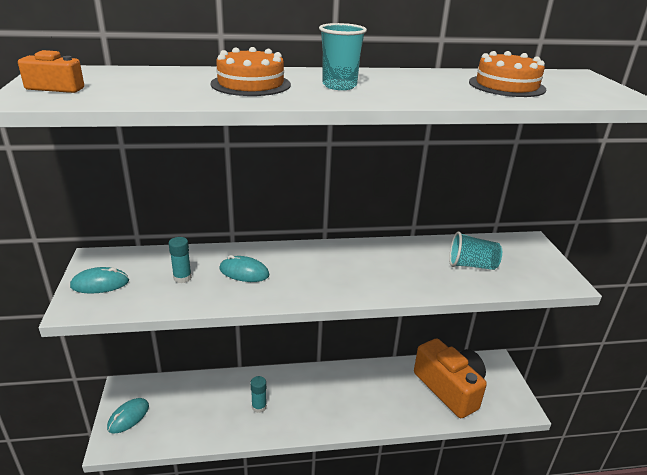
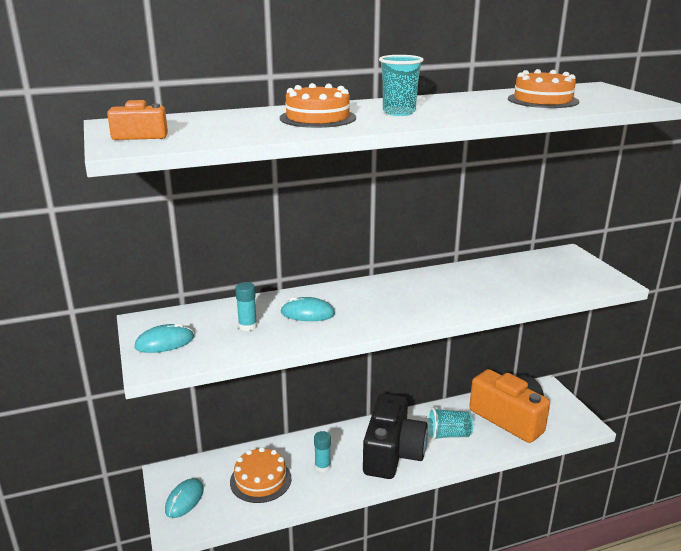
camera: 10 degrees left, 5 degrees down
(200, 410) = (260, 480): none -> orange cake
(327, 404) = (392, 453): none -> black camera
(471, 265) = (523, 280): turquoise cup -> turquoise cup (448, 435)

